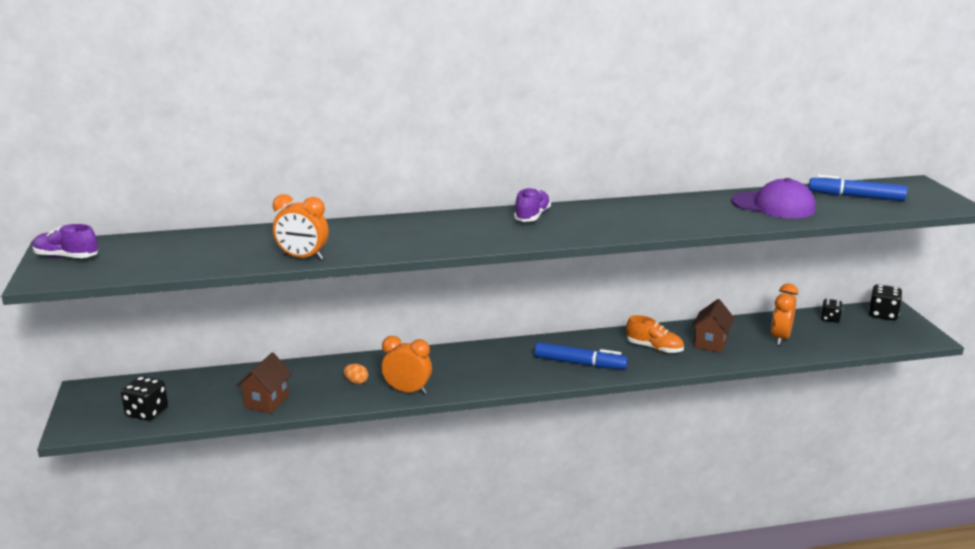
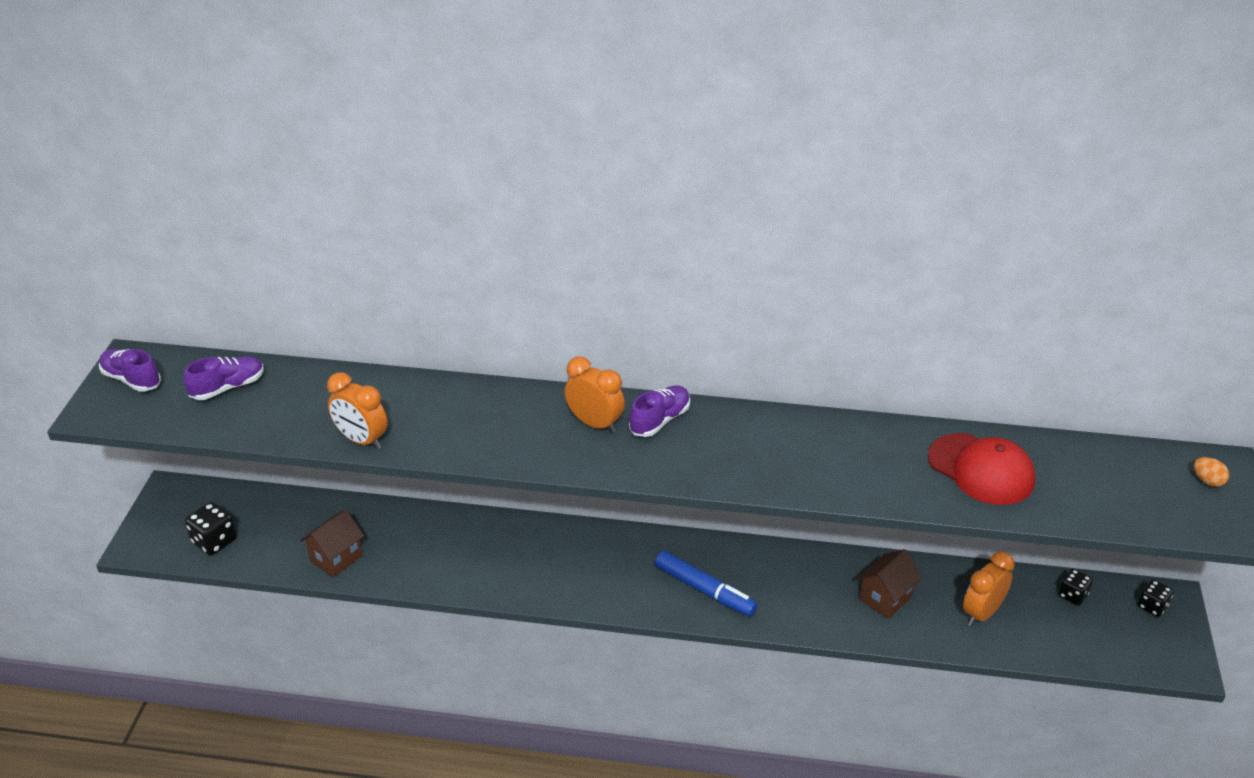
camera: 20 degrees right, 15 degrees up
(161, 249) = (228, 387): none -> purple shoe
(356, 382) = (441, 553): orange egg -> orange egg (1207, 481)
(407, 391) = (488, 582): orange clock -> orange clock (595, 424)
(654, 348) = (809, 588): orange shoe -> none
(773, 205) = (981, 469): purple cap -> red cap
(856, 196) = (1110, 476): blue marker -> none
(883, 314) = (1152, 606): black dice -> black dice, size x0.66

